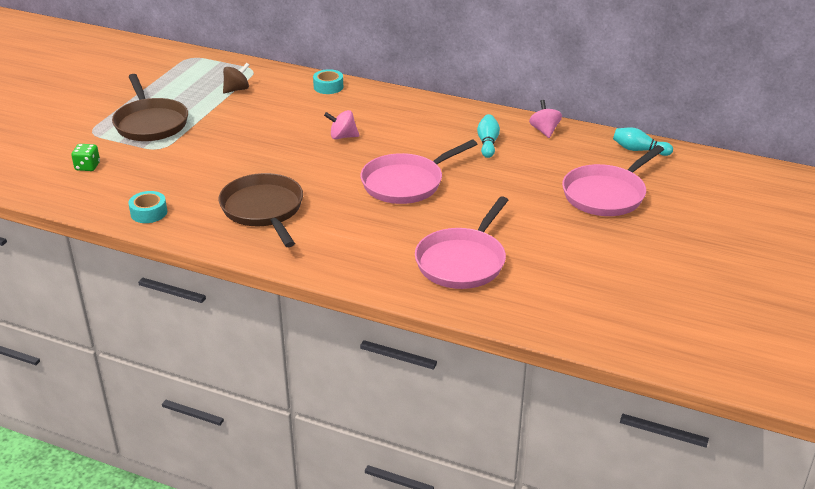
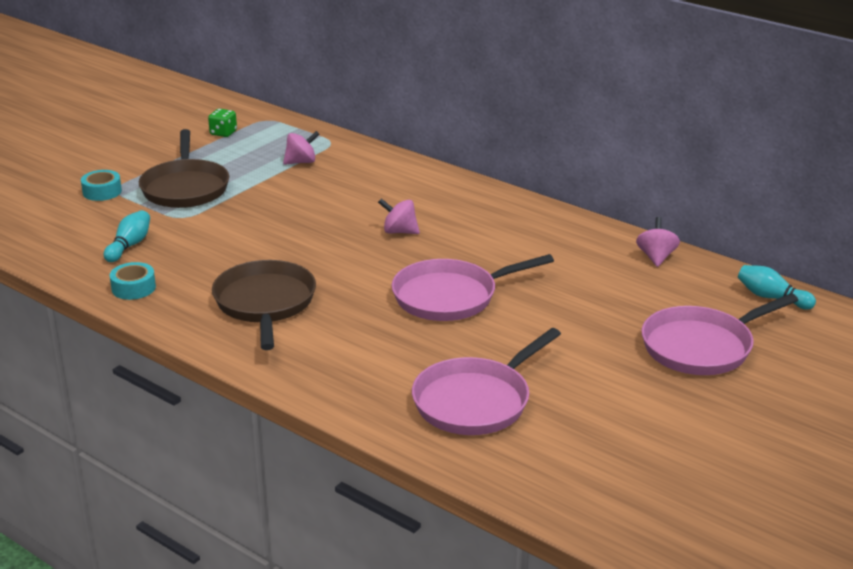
camera: 15 degrees right, 5 degrees down
(87, 166) = (92, 227): green dice -> green dice (223, 133)
(236, 89) = (301, 162): brown spinning top -> pink spinning top
(328, 87) = (410, 172): turquoise tape -> turquoise tape (102, 192)
(488, 143) = (575, 263): turquoise bowling pin -> turquoise bowling pin (129, 245)

